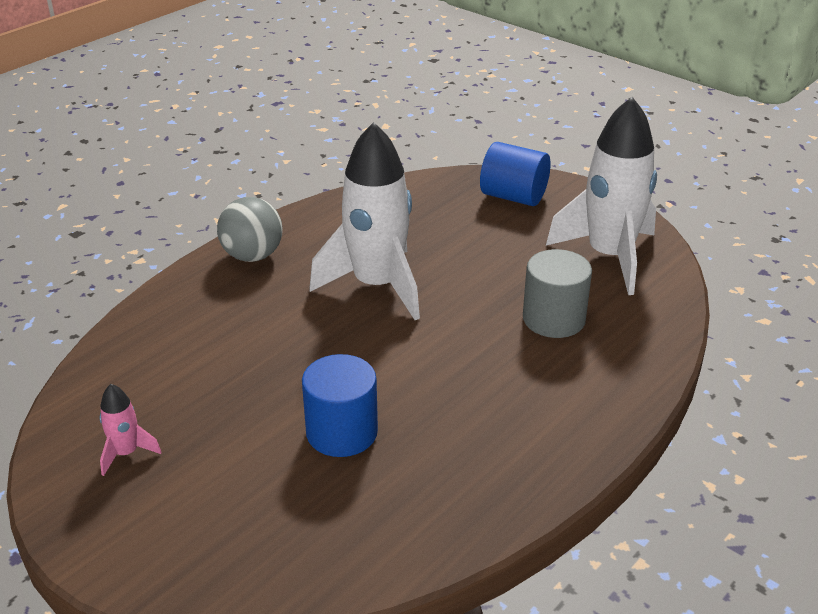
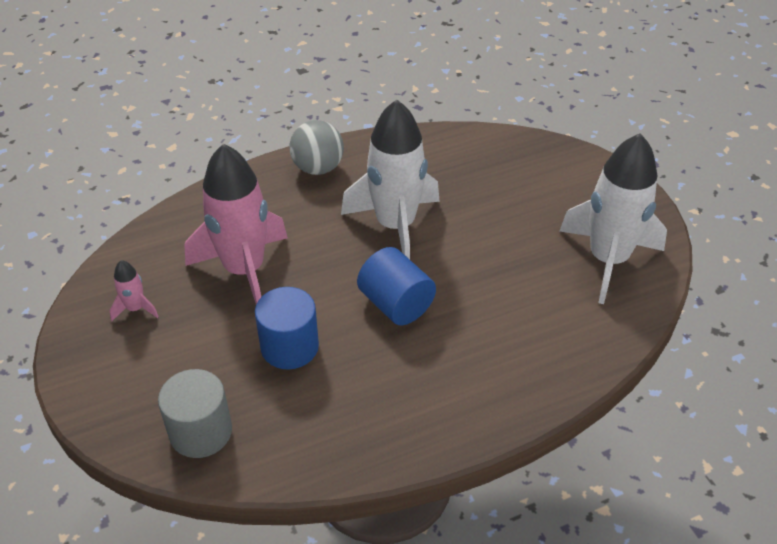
camera: 25 degrees right, 10 degrees up
(235, 375) = (244, 270): none -> pink rocket
(513, 197) = (563, 174): blue cylinder -> blue cylinder (396, 304)
(553, 319) = (518, 304): grey cylinder -> grey cylinder (201, 431)

